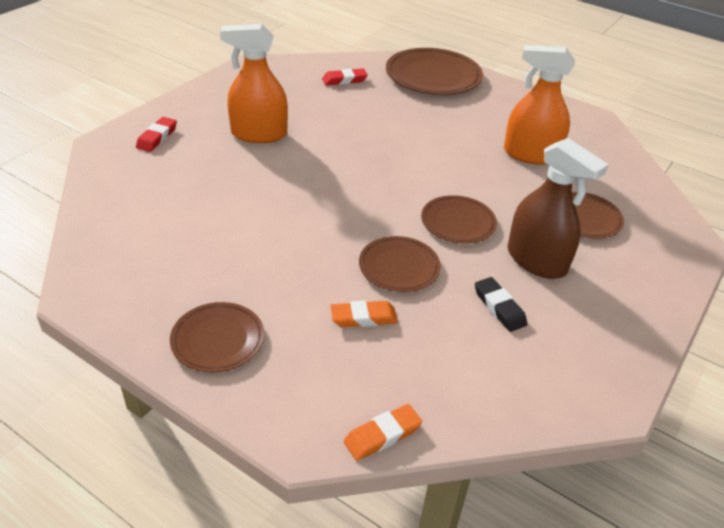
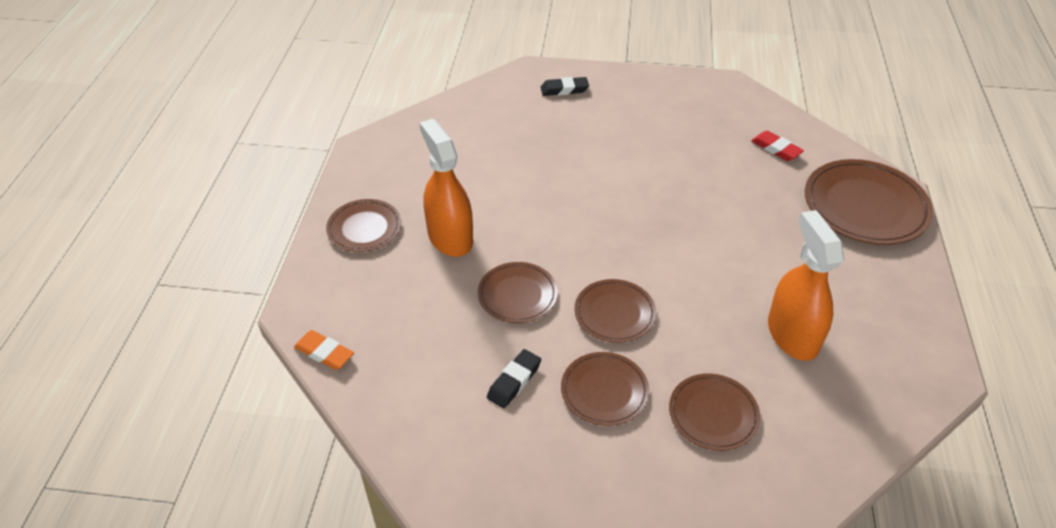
camera: 65 degrees right, 5 degrees up
(157, 137) = (564, 89): red eraser -> black eraser
(259, 134) = (625, 137): orange spray bottle -> orange spray bottle (450, 237)
(363, 318) = (439, 296): orange eraser -> none
(536, 261) = (604, 391): brown spray bottle -> brown plate

